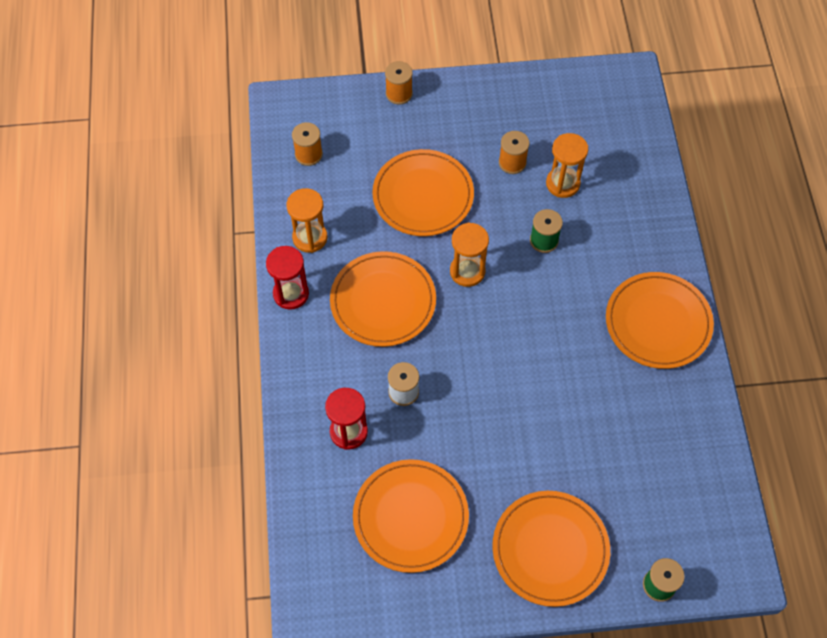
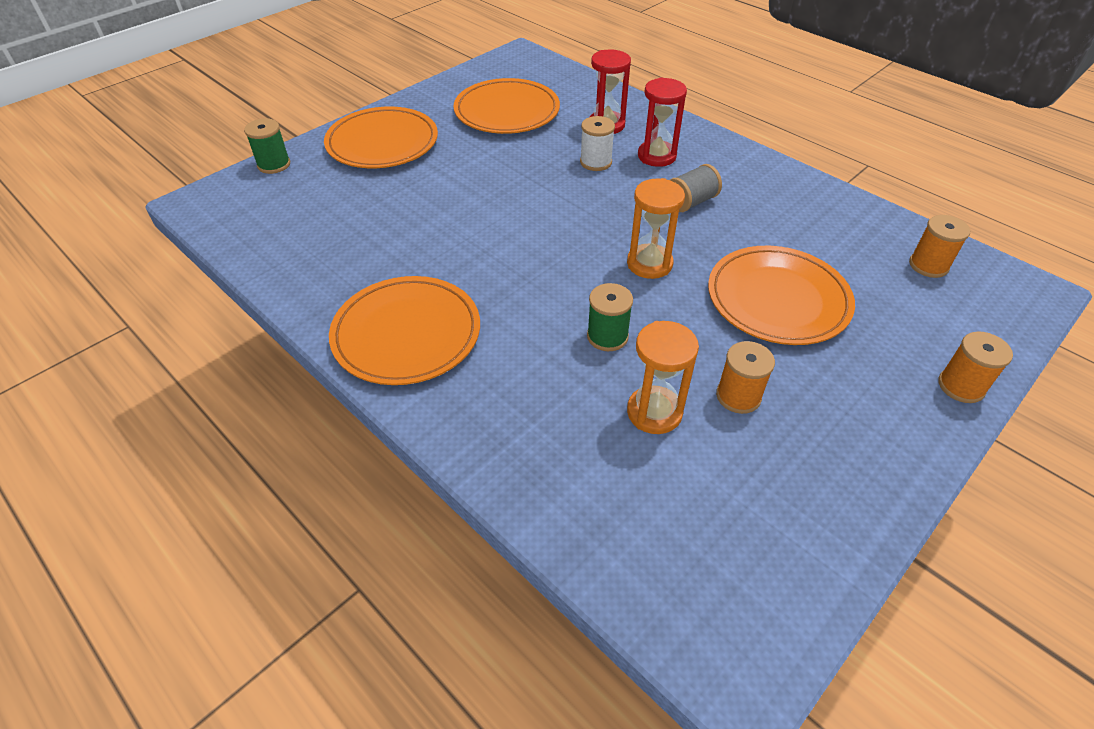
camera: 140 degrees right, 15 degrees down
(291, 294) = (766, 167): red hourglass -> red hourglass (656, 156)
(310, 238) = (815, 207): orange hourglass -> none
(383, 301) = (690, 202): orange plate -> grey spool

